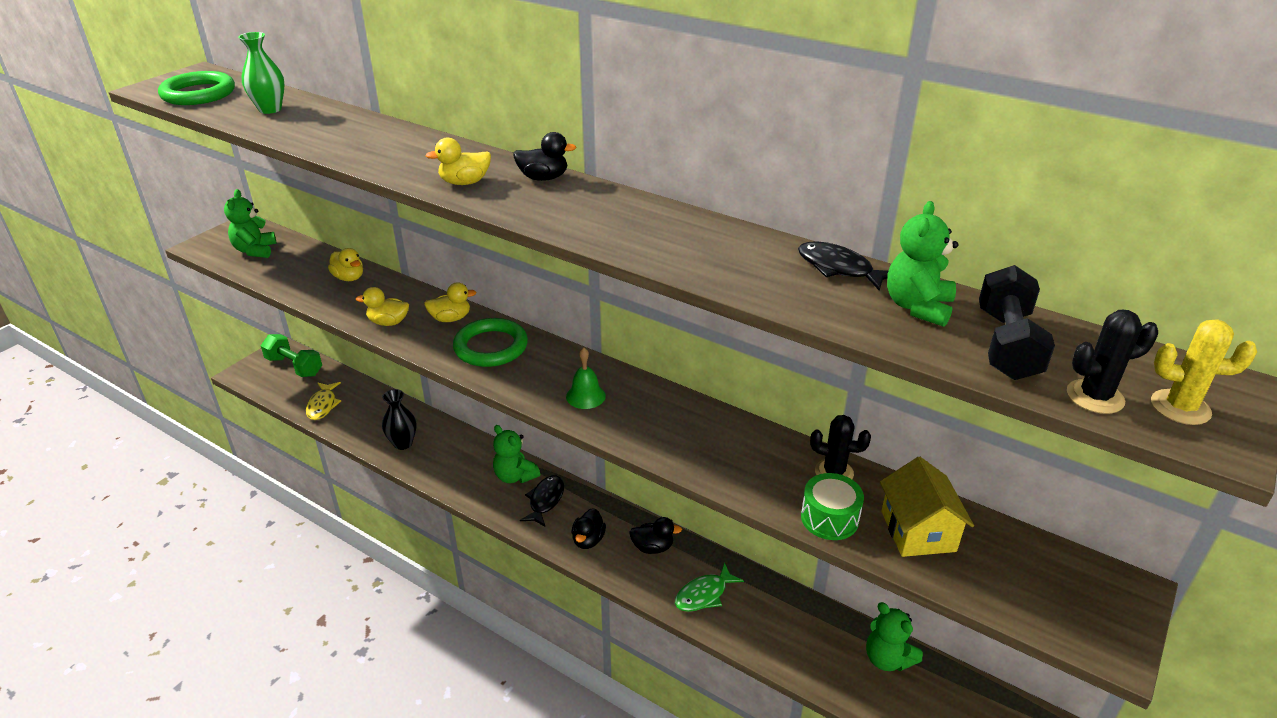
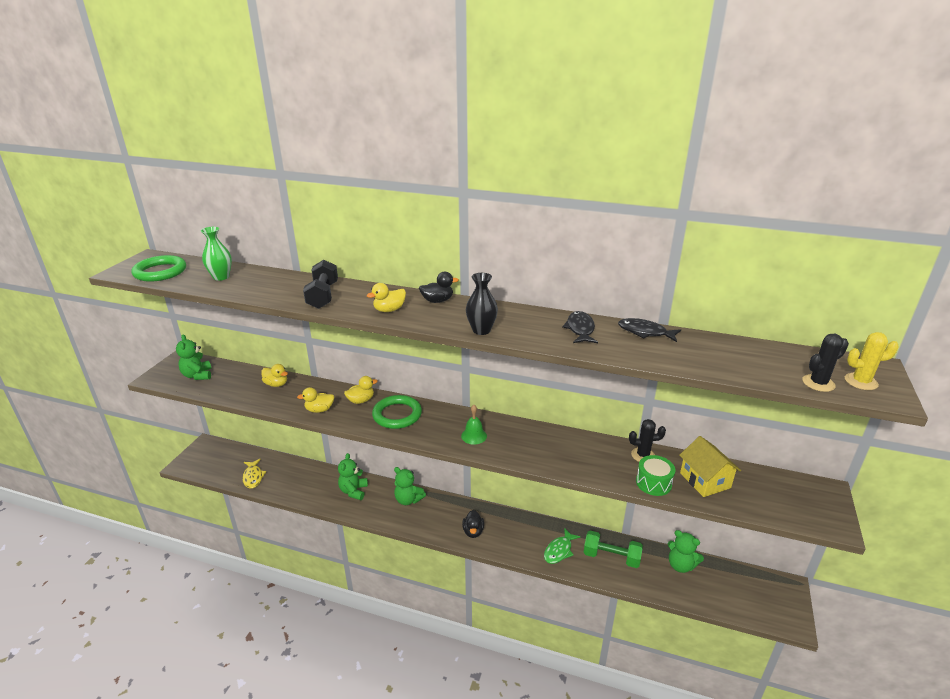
camera: 15 degrees left, 5 degrees down
(294, 366) = (220, 453): green dumbbell -> green dumbbell (611, 557)
(403, 443) = (322, 492): black vase -> black vase (481, 330)
(545, 500) = (435, 512): black fish -> black fish (580, 329)
(653, 547) = (515, 527): black duck -> none
(918, 307) = (700, 348): green teddy bear -> green teddy bear (353, 491)
(1006, 344) = (758, 362): black dumbbell -> black dumbbell (323, 296)

